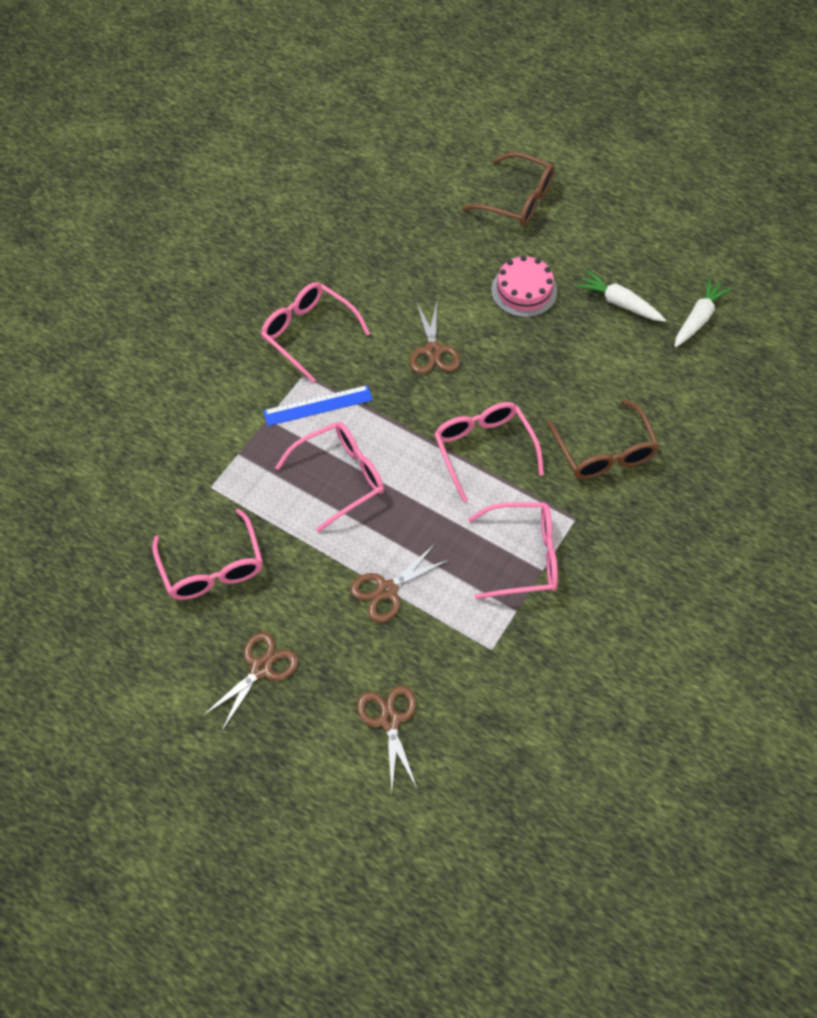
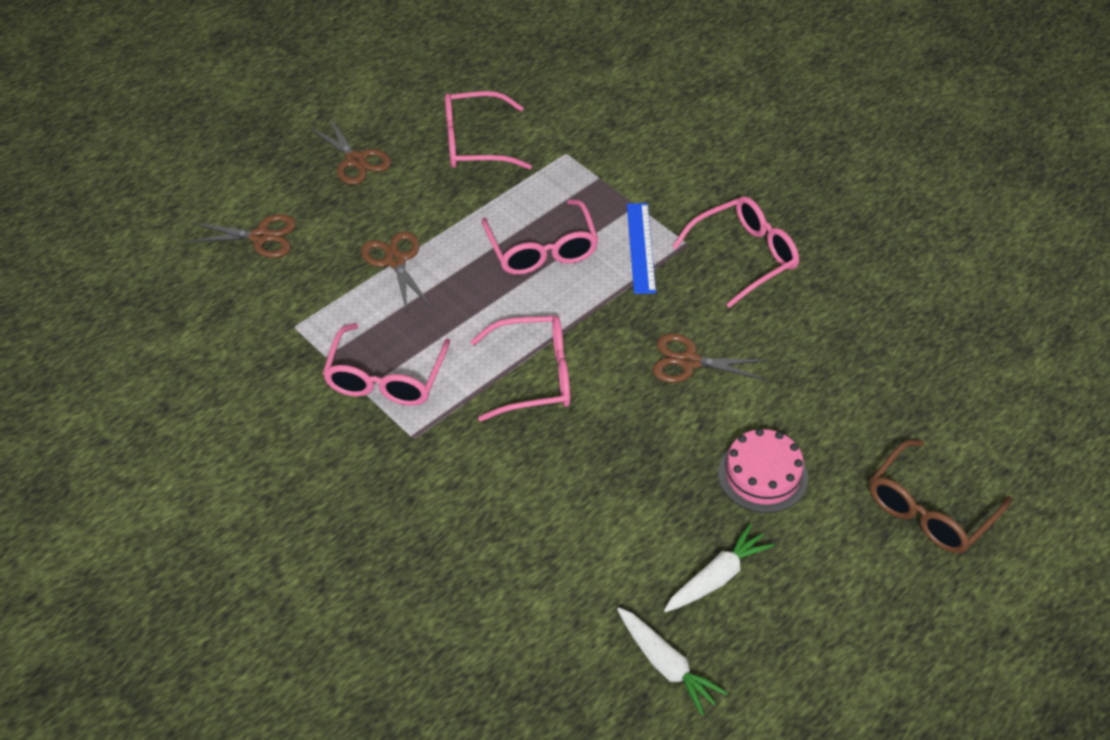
camera: 105 degrees right, 10 degrees down
(604, 451) = (491, 491): brown glasses -> none

